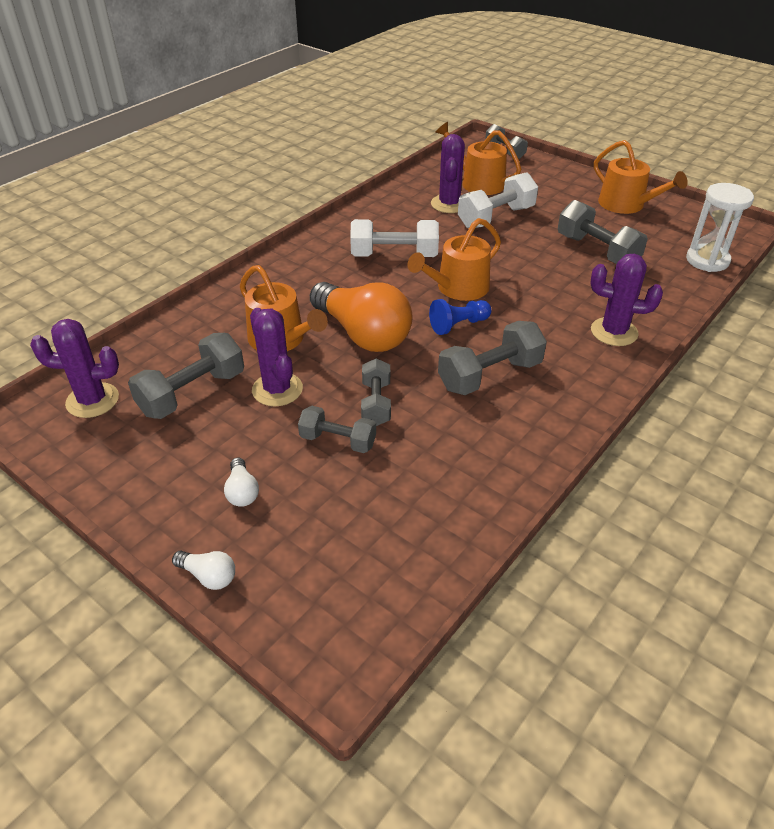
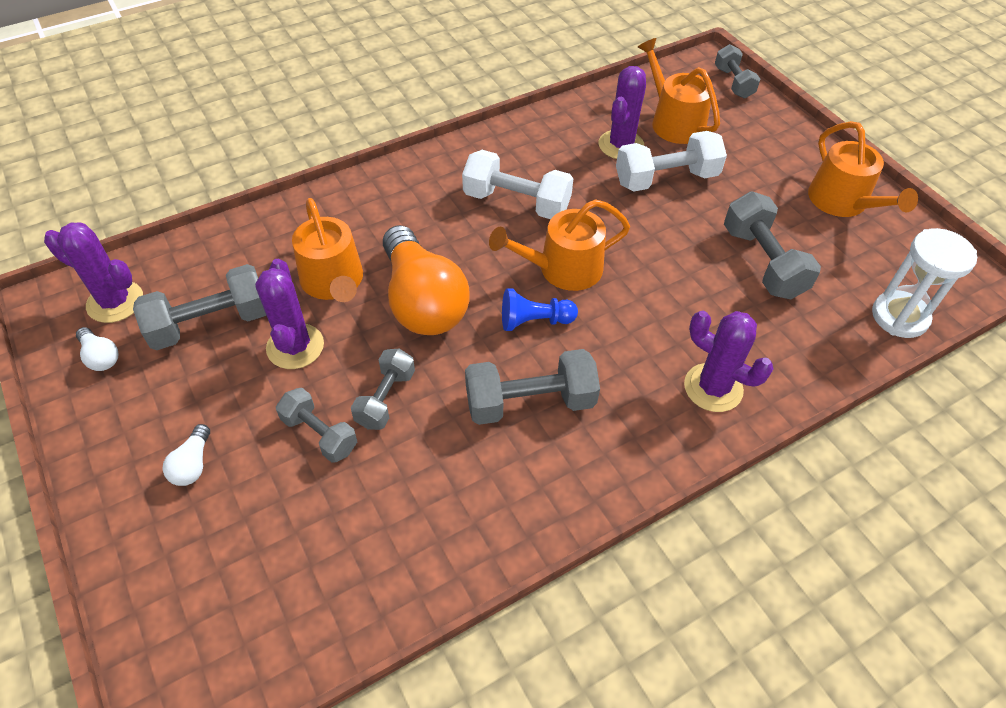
camera: 20 degrees right, 10 degrees up
(208, 576) = (108, 555): white light bulb -> white light bulb (101, 357)

